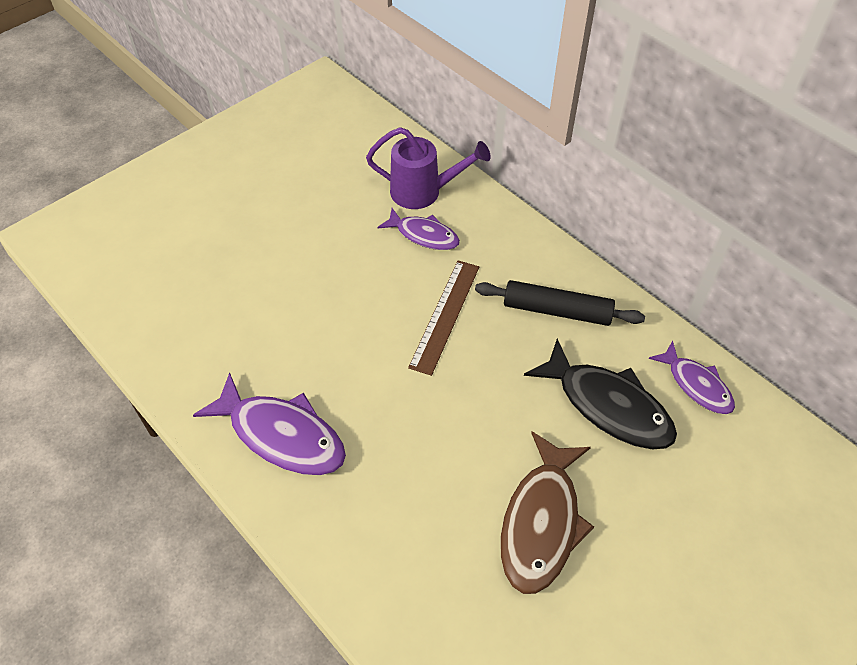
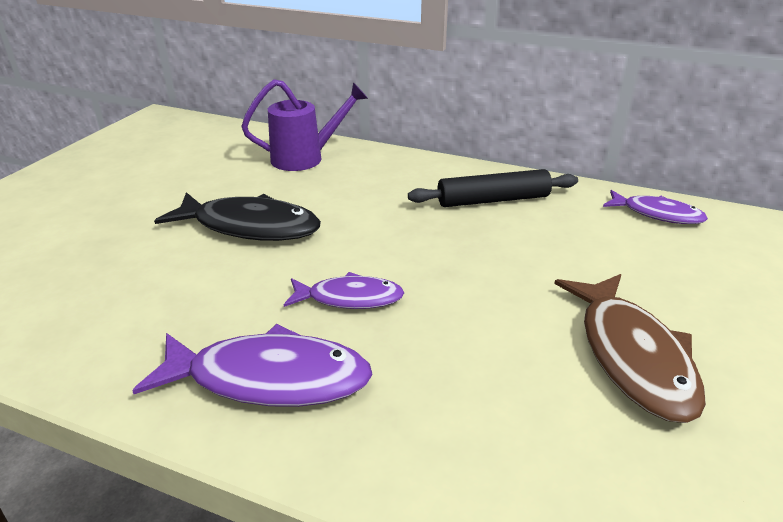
camera: 25 degrees left, 20 degrees down
(424, 235) = (326, 183): purple fish -> purple fish (349, 298)
(445, 315) = (390, 229): brown ruler -> none
(608, 405) = (600, 248): black fish -> black fish (250, 227)

